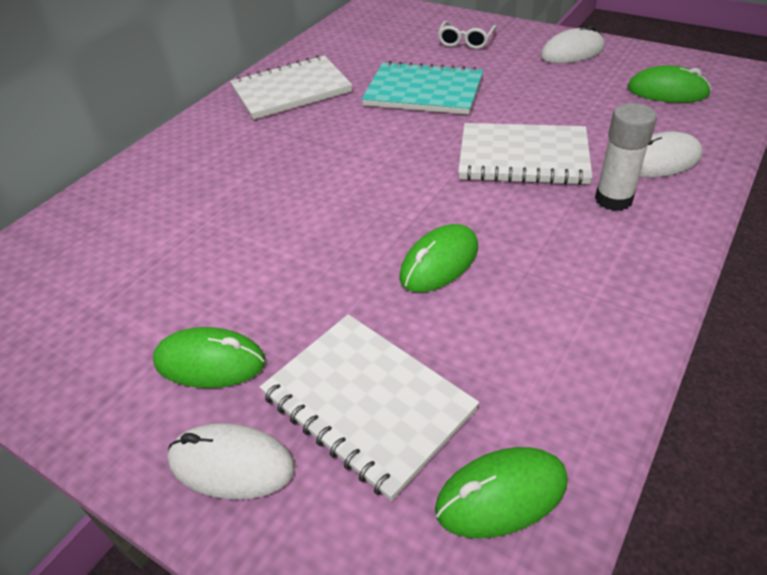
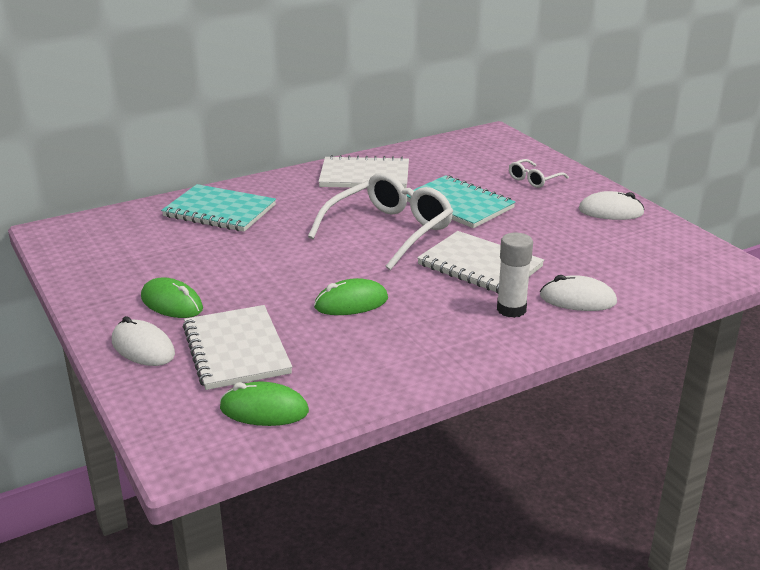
camera: 25 degrees right, 15 degrees down
(158, 192) = (219, 211): none -> turquoise notebook
(385, 148) = (389, 231): none -> white glasses
(667, 91) = (651, 260): green mouse -> none

